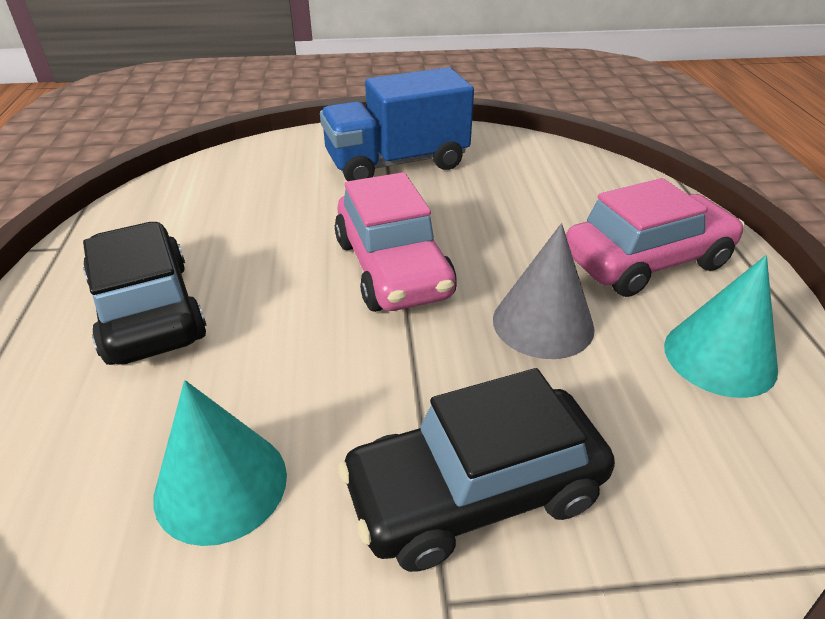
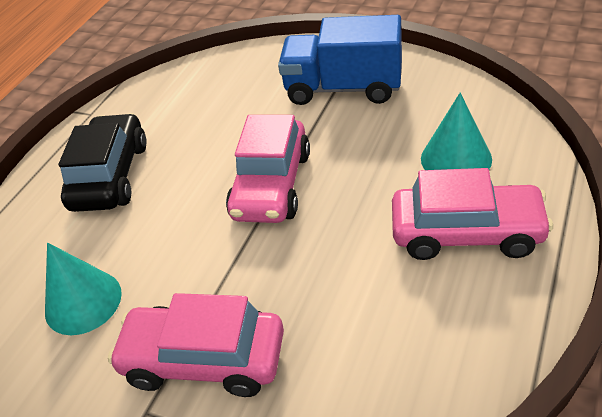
camera: 35 degrees right, 5 degrees up
(475, 492) = (204, 359): black car -> pink car
(543, 323) = (339, 261): grey cone -> none
(719, 357) = (445, 331): turquoise cone -> turquoise cone (456, 158)

